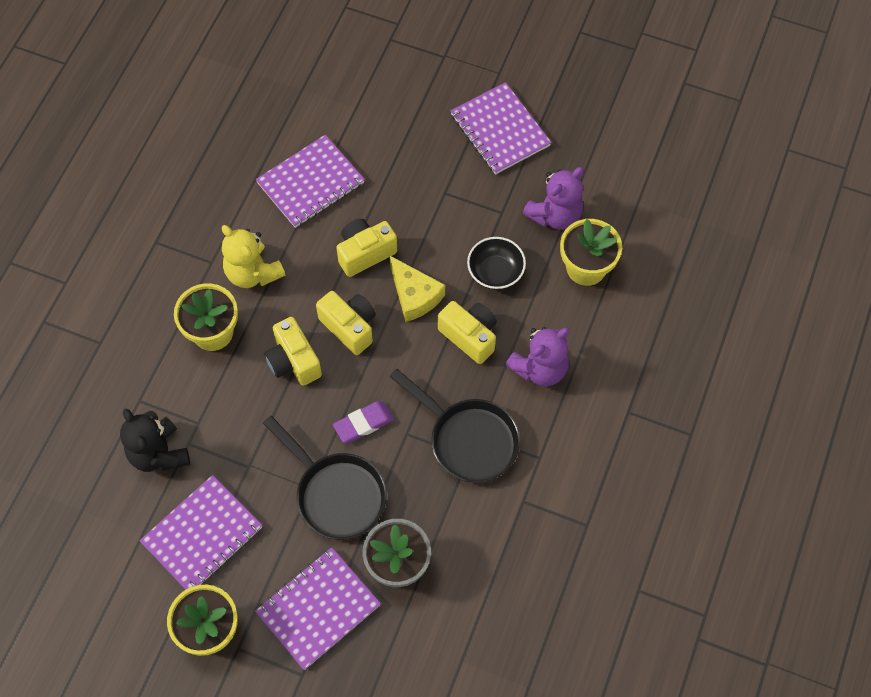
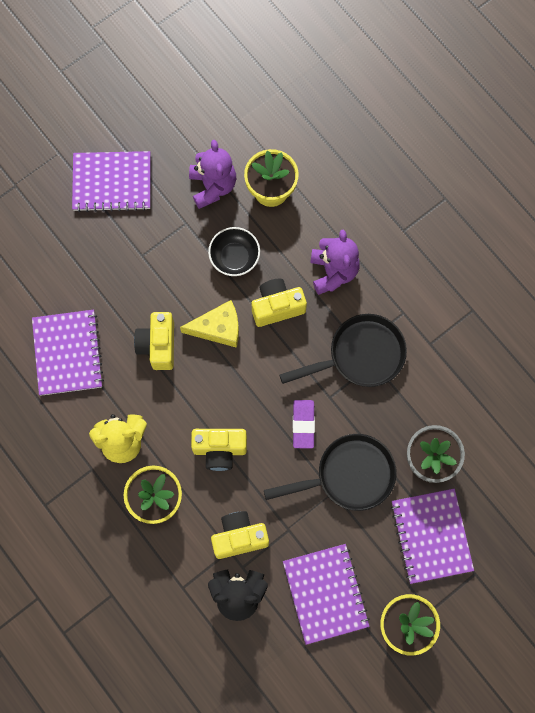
camera: 60 degrees left, 10 degrees up
(349, 327) = (215, 391): yellow camera -> yellow camera (239, 537)

